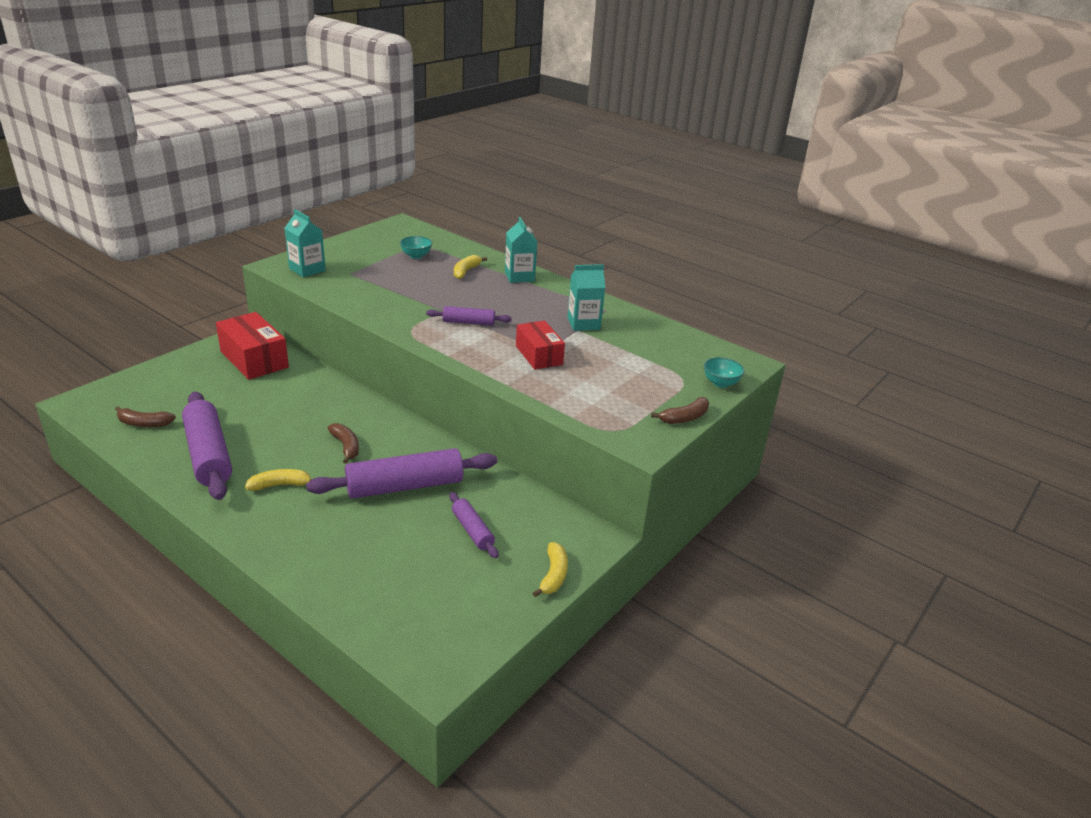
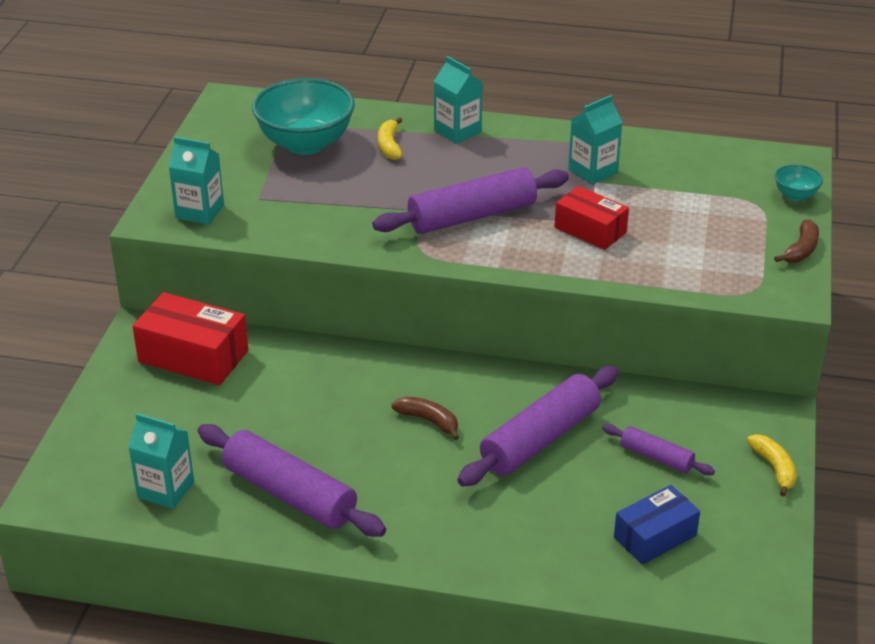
camera: 25 degrees left, 5 degrees up
(144, 423) = (166, 490): brown banana -> turquoise carton
(280, 485) = (411, 494): yellow banana -> none
(410, 584) = (655, 536): none -> blue box
(416, 256) = (305, 144): turquoise bowl -> turquoise bowl, size x2.24
(468, 322) = (472, 216): purple rolling pin -> purple rolling pin, size x1.92

